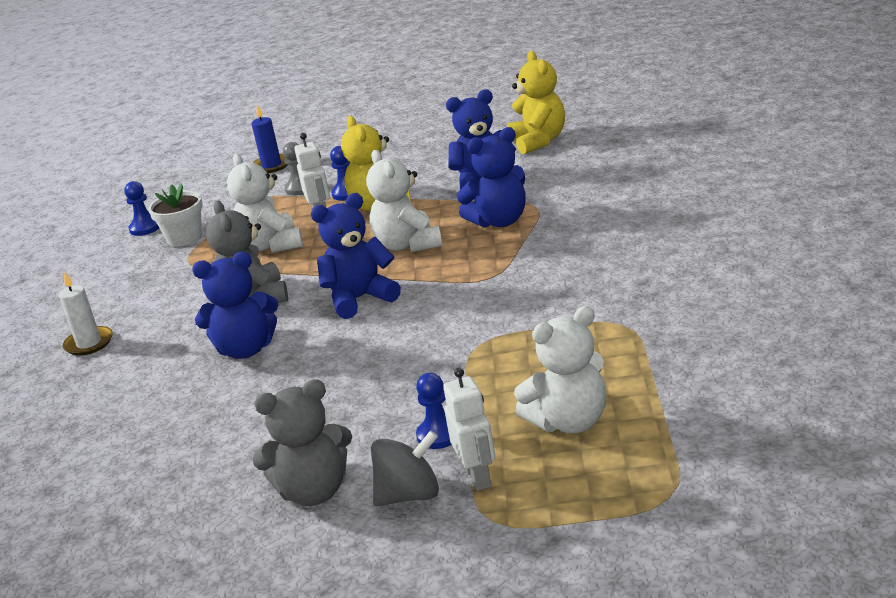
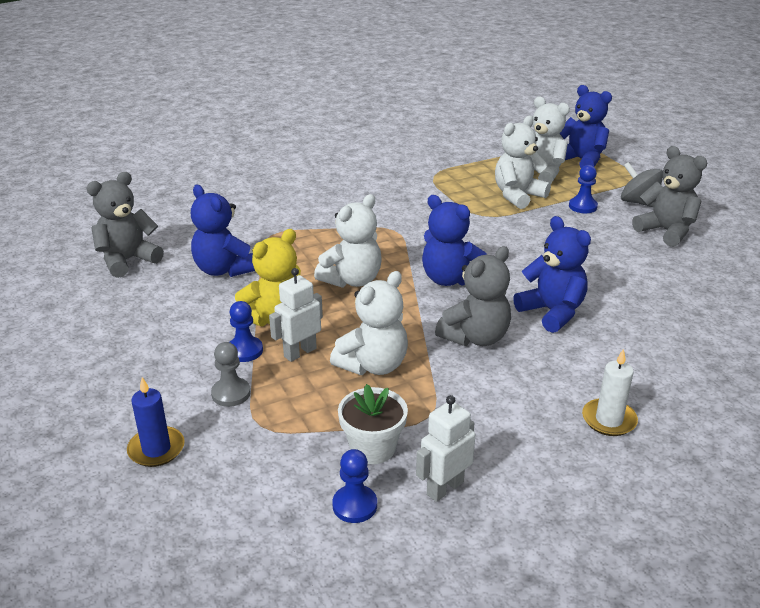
camera: 120 degrees left, 5 degrees up
(478, 477) = (606, 188): white robot -> white robot (444, 488)
(499, 221) = (300, 245): blue teddy bear -> blue teddy bear (581, 160)
(511, 384) = (518, 196): none -> white teddy bear
(538, 141) = (128, 260): yellow teddy bear -> grey teddy bear

